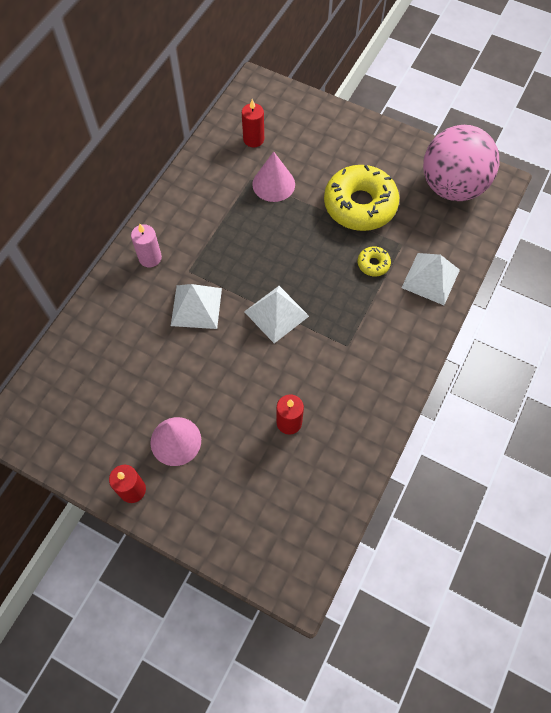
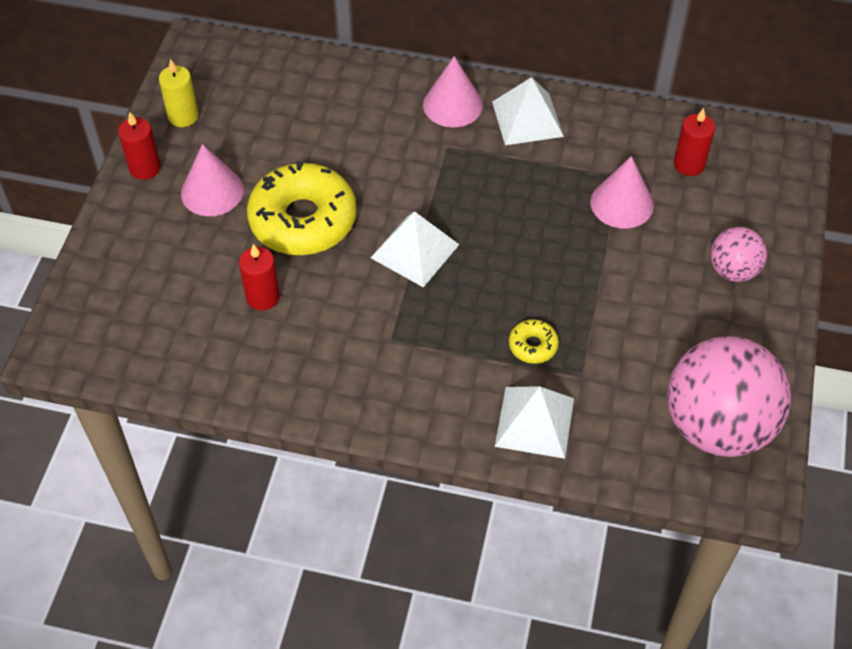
camera: 75 degrees right, 10 degrees down
(87, 450) = (183, 116): none -> yellow candle
(150, 258) = (452, 105): pink candle -> pink cone
(196, 306) = (398, 167): white pyramid -> white pyramid (527, 119)
(343, 144) = (733, 270): none -> pink ball
(360, 205) = (629, 311): yellow donut -> yellow donut (303, 220)

